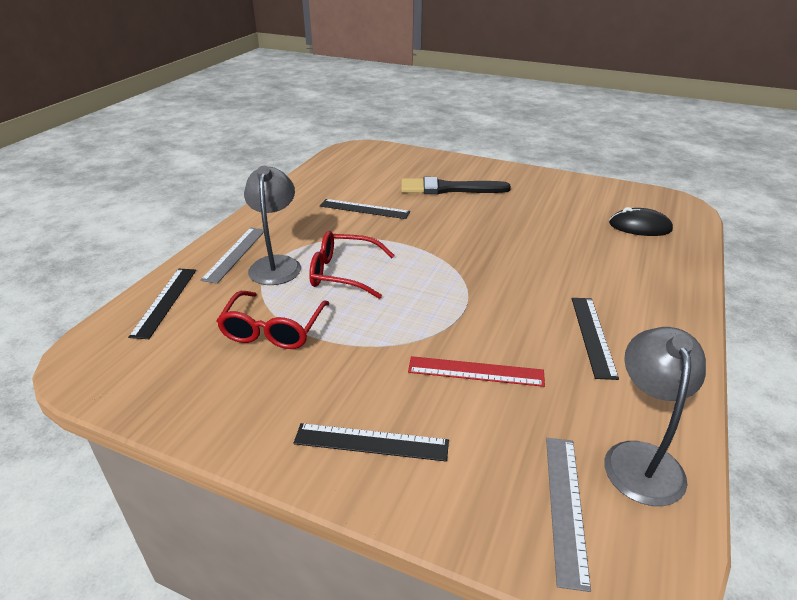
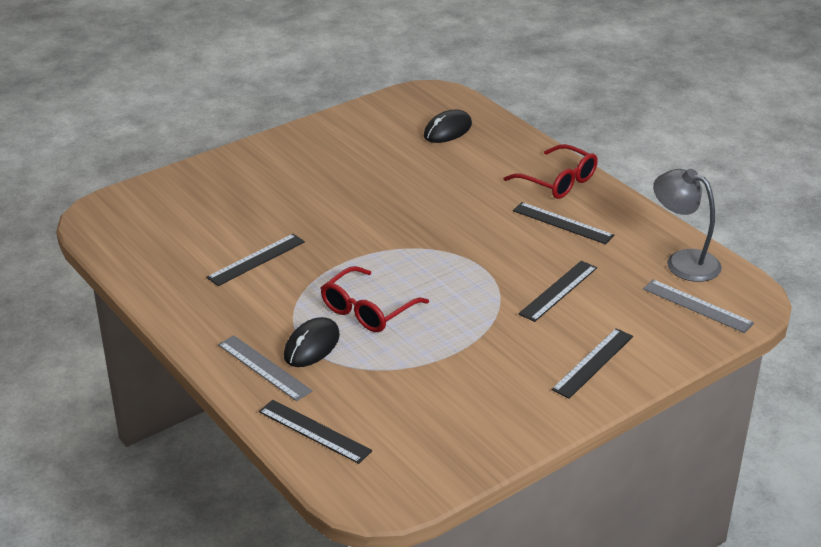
camera: 60 degrees left, 0 degrees up
(273, 330) = (421, 374): red glasses -> red glasses (558, 181)
(276, 264) = (311, 346): grey lamp -> black mouse
(448, 189) = (271, 194): black brush -> none
(475, 372) = (558, 291): red ruler -> black ruler

